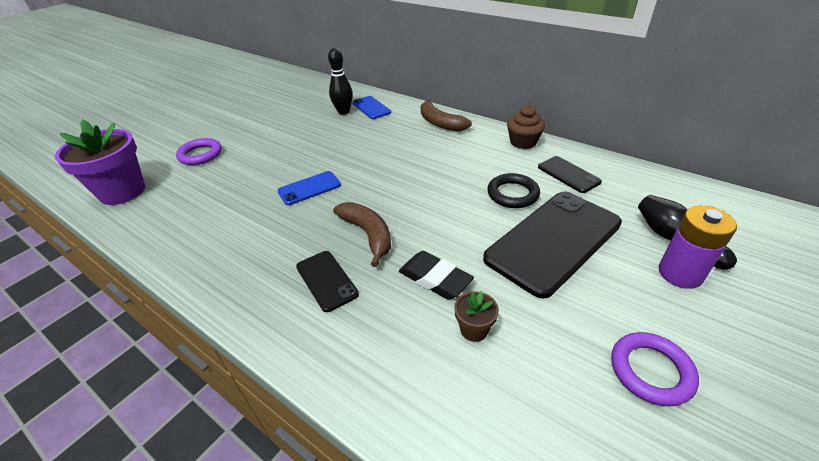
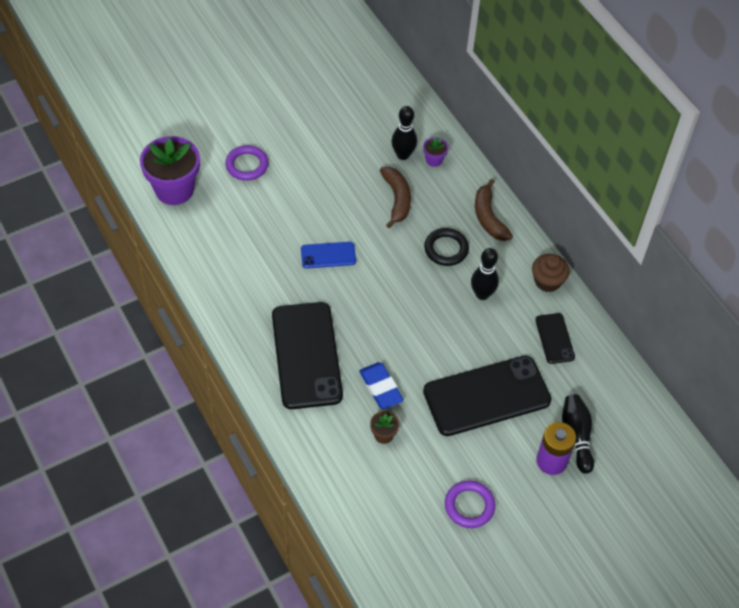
camera: 20 degrees right, 15 degrees up
(326, 280) = (307, 355): black phone -> black phone, size x2.07
(368, 234) = (353, 327): brown banana -> brown banana (397, 199)
(371, 108) = (434, 160): blue phone -> purple flower pot
(435, 279) = (380, 388): black eraser -> blue eraser
(476, 167) = (482, 294): none -> black bowling pin
(512, 194) = (490, 338): black ring -> black ring (446, 249)

